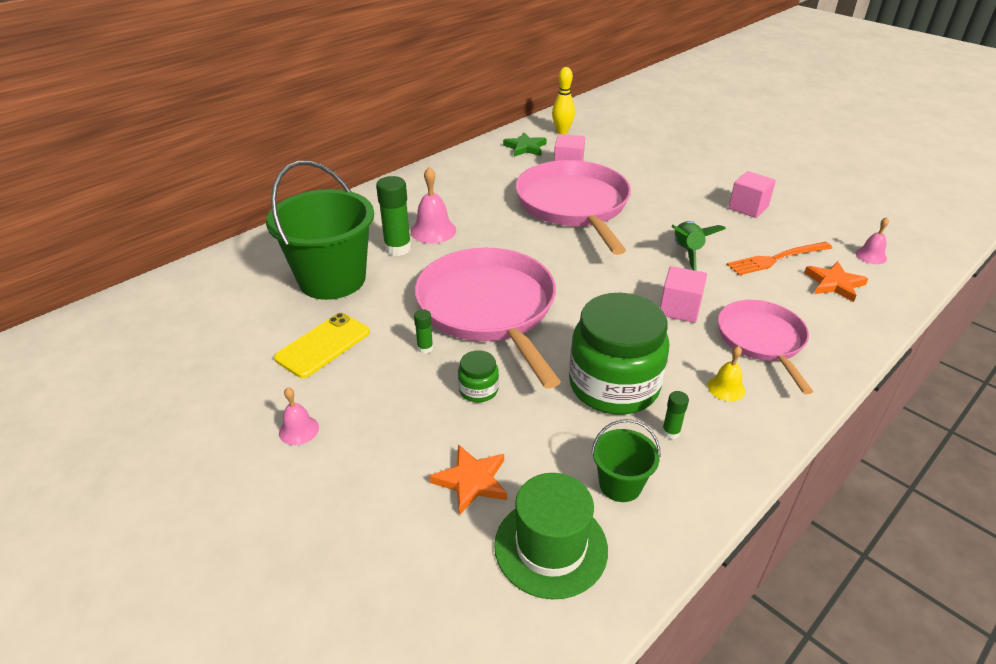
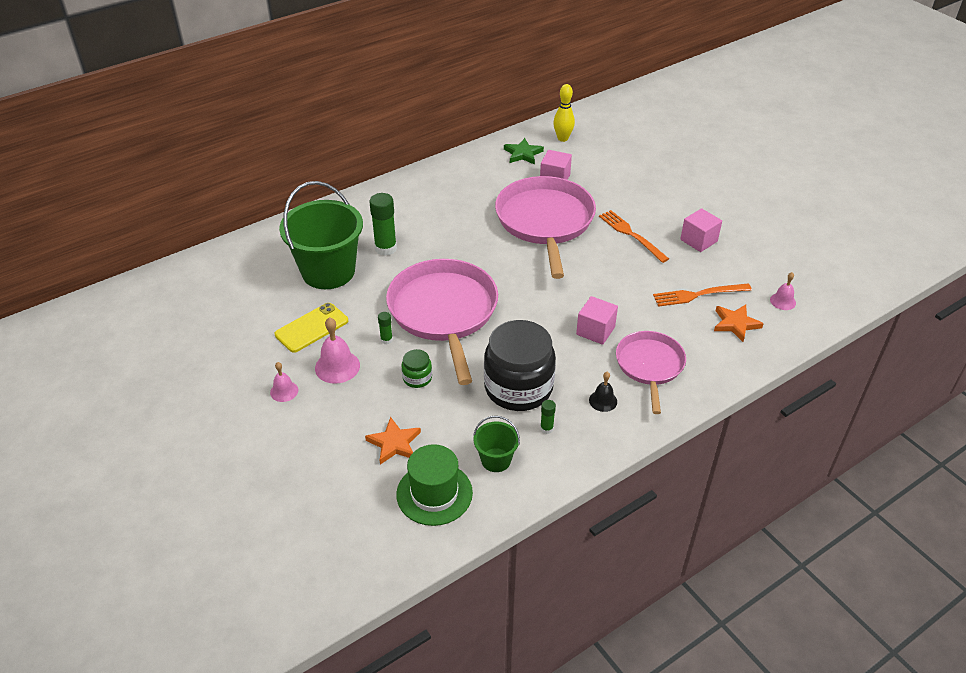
camera: 10 degrees right, 5 degrees up
(433, 230) = (418, 234): pink bell -> pink bell (337, 366)
(614, 385) = (518, 388): green jar -> black jar
(673, 209) = (631, 234): none -> orange fork
(687, 252) = (624, 279): green rocket -> none
(726, 388) = (603, 401): yellow bell -> black bell

